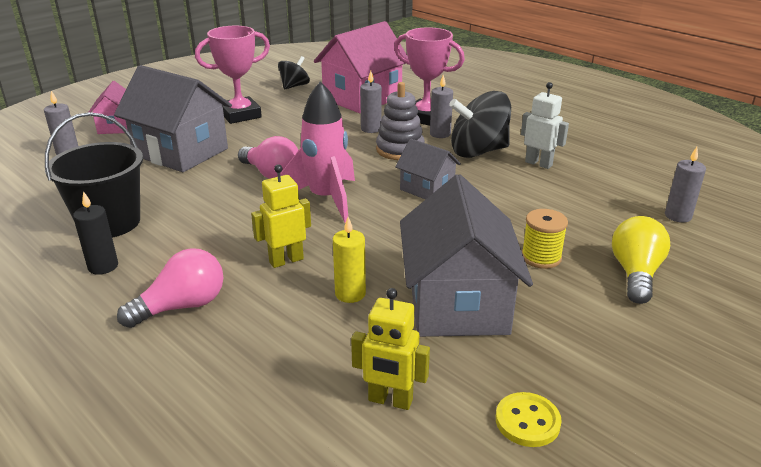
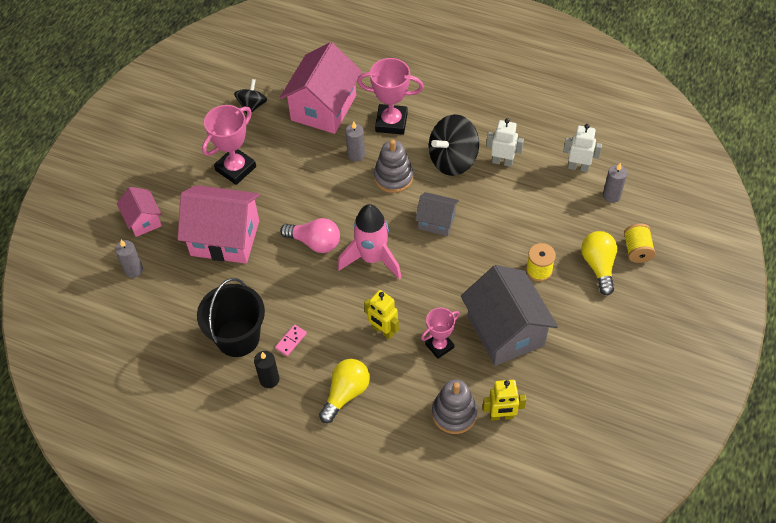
camera: 20 degrees left, 25 degrees up
(165, 240) = (291, 341): none -> pink domino
(181, 152) = (225, 238): grey house -> pink house
(182, 306) = (346, 393): pink light bulb -> yellow light bulb
(286, 260) = (383, 330): yellow robot -> yellow robot turned 90 degrees counterclockwise
(316, 374) = (454, 413): none -> grey stacking toy
(350, 294) = (439, 346): yellow candle -> pink trophy
(440, 134) = (413, 144): grey candle -> none
(527, 421) = (574, 403): yellow button -> none
(638, 185) = (578, 167): none -> white robot
(703, 272) = (637, 250): none -> yellow spool

